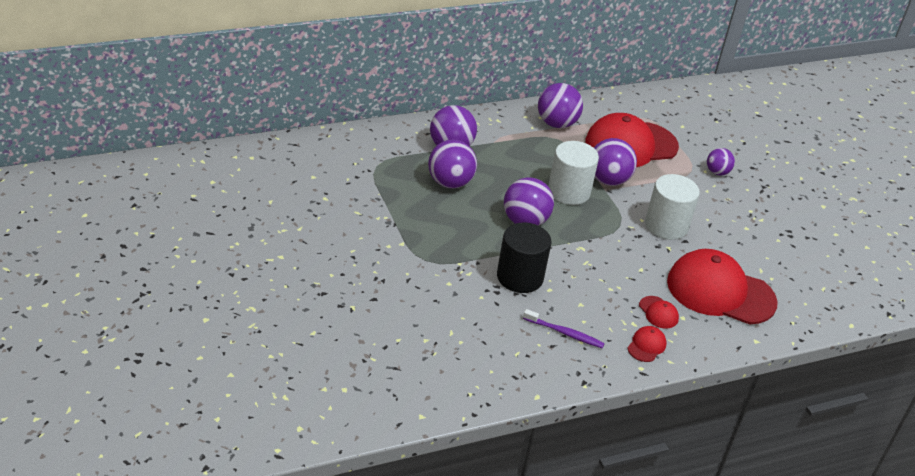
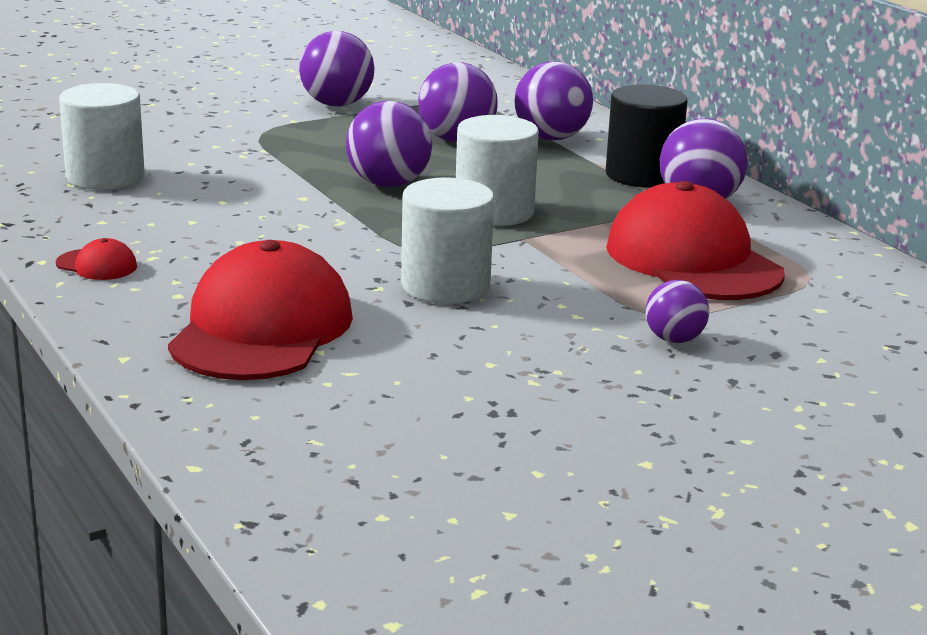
camera: 85 degrees right, 15 degrees down
(506, 336) = (105, 177): none -> white cylinder
(520, 277) = (244, 183): black cylinder -> black cylinder (642, 175)
(564, 333) = (119, 210): purple toothbrush -> none
(608, 180) = (554, 241): purple ball -> purple ball (337, 104)
(658, 312) = (185, 275): red cap -> none

